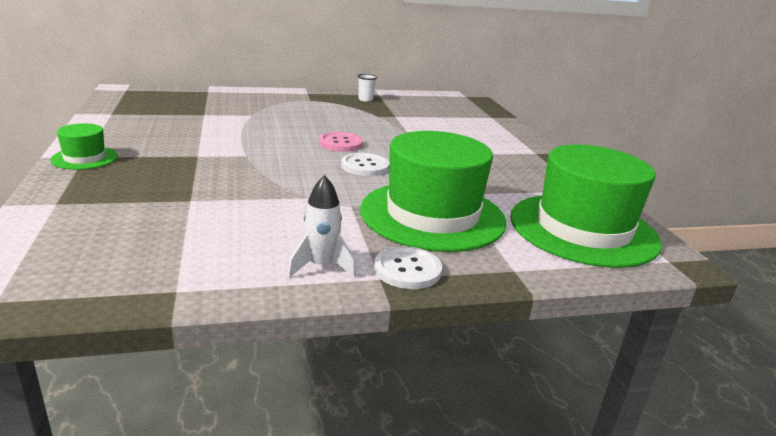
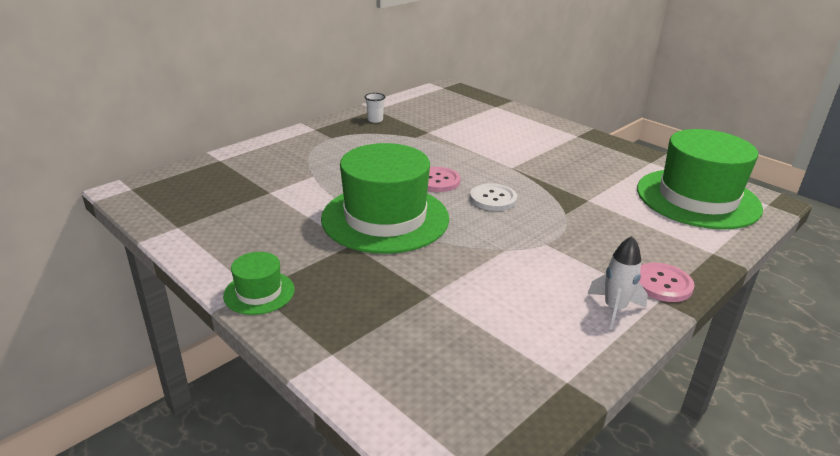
camera: 30 degrees left, 5 degrees up
(407, 269) = (662, 284): white button -> pink button
(432, 215) = (605, 227): green hat -> green hat (385, 218)

